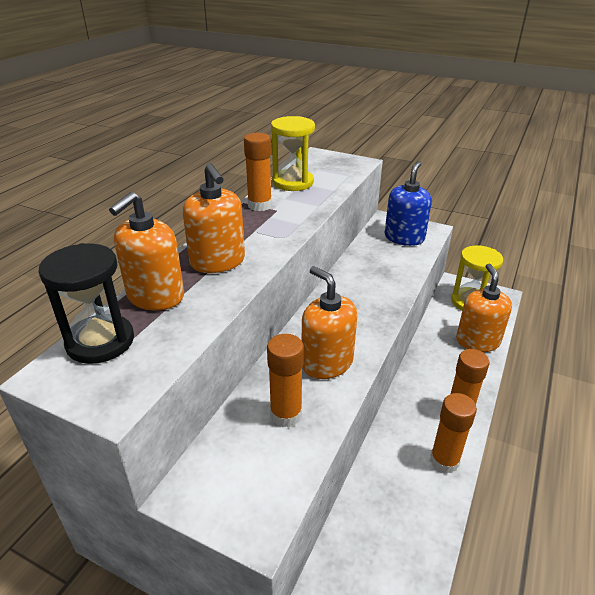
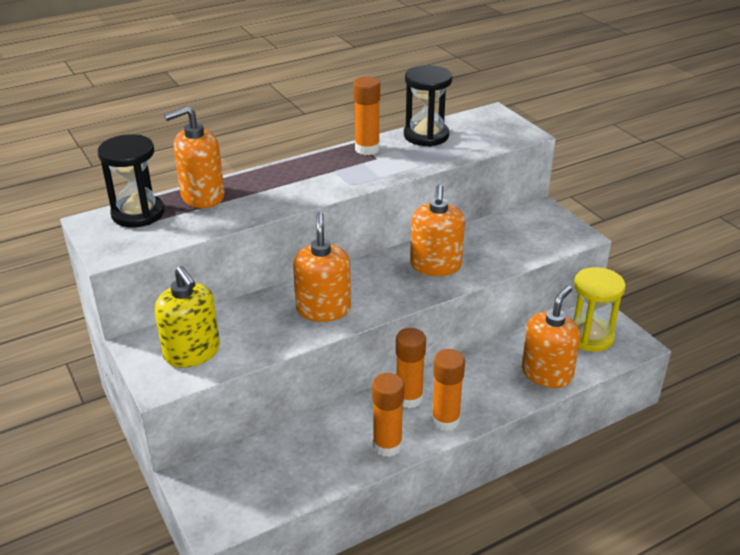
camera: 35 degrees right, 0 degrees up
(218, 262) = (274, 186): orange soap dispenser -> orange soap dispenser (435, 266)
(254, 470) = (192, 352): none -> yellow soap dispenser
(286, 414) = (251, 330): orange glue stick -> orange glue stick (409, 398)
(292, 182) = (426, 136): yellow hourglass -> black hourglass
(404, 238) = (536, 234): blue soap dispenser -> none

